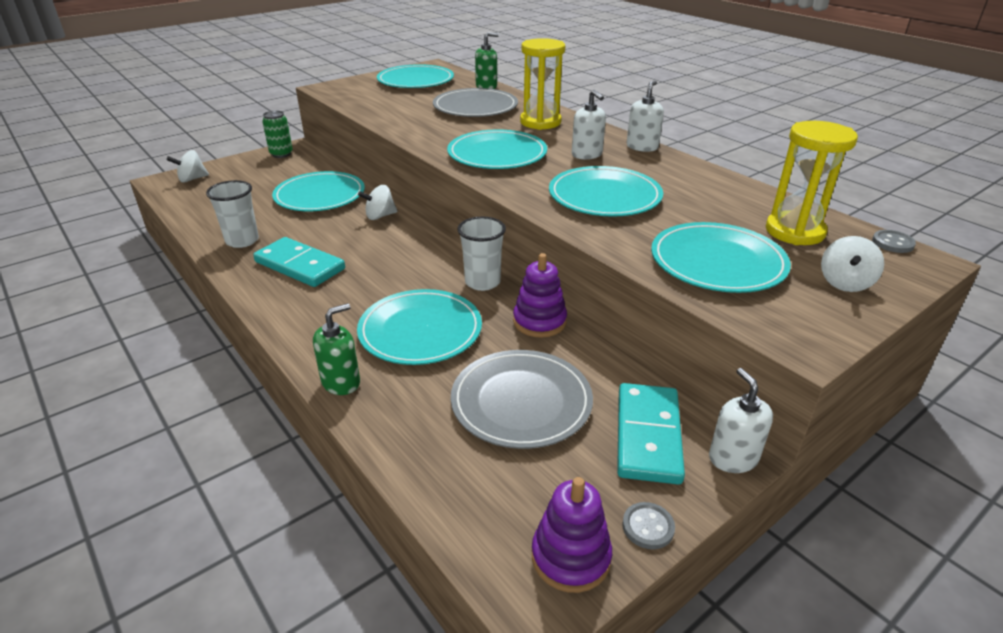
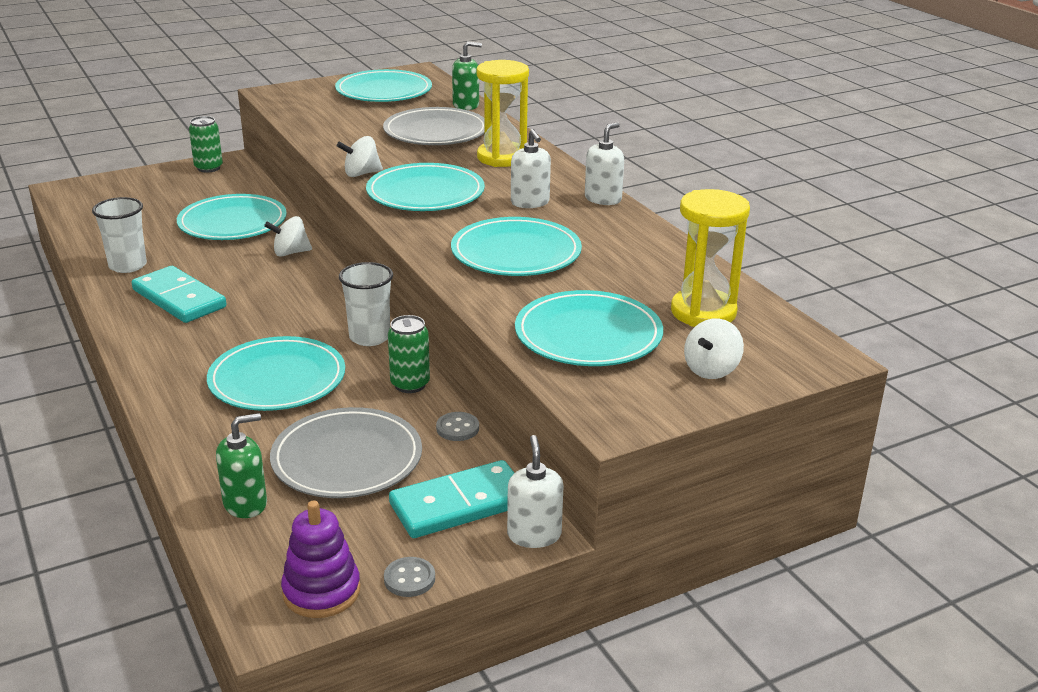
camera: 10 degrees right, 5 degrees down
(192, 179) = (97, 190): white spinning top -> white spinning top (361, 174)
(341, 382) = (174, 418): green soap dispenser -> green soap dispenser (245, 504)
(539, 321) = (410, 384): purple stacking toy -> green can
(648, 436) = (459, 504): turquoise domino -> turquoise domino turned 45 degrees clockwise
(892, 243) = (806, 335): grey button -> grey button (457, 428)

